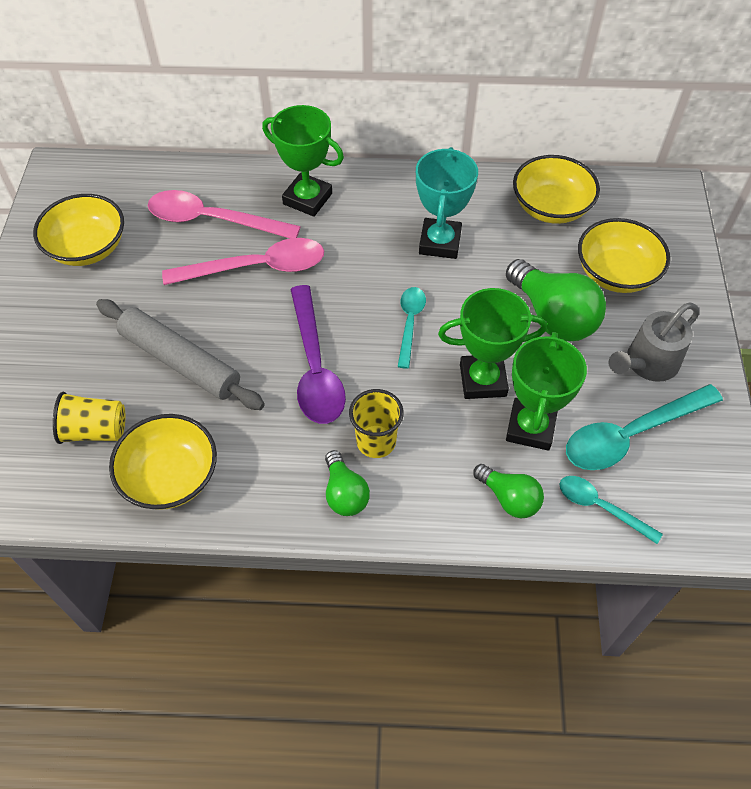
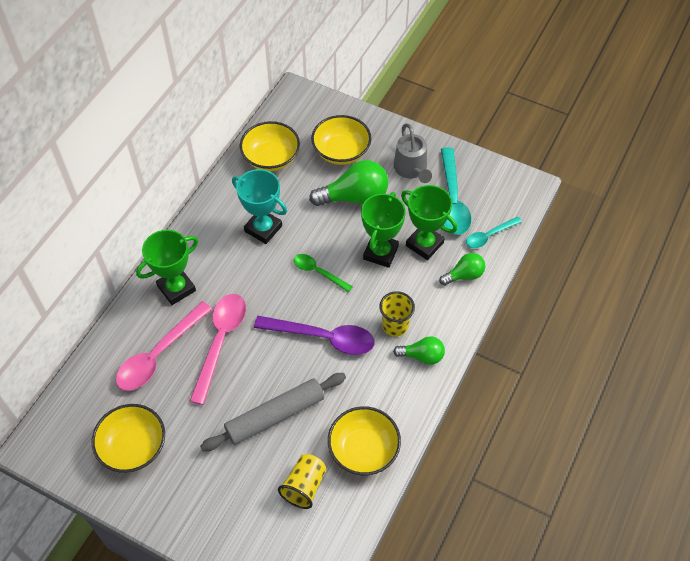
camera: 65 degrees left, 0 degrees up
(410, 323) = (318, 272): turquoise spoon -> green spoon

